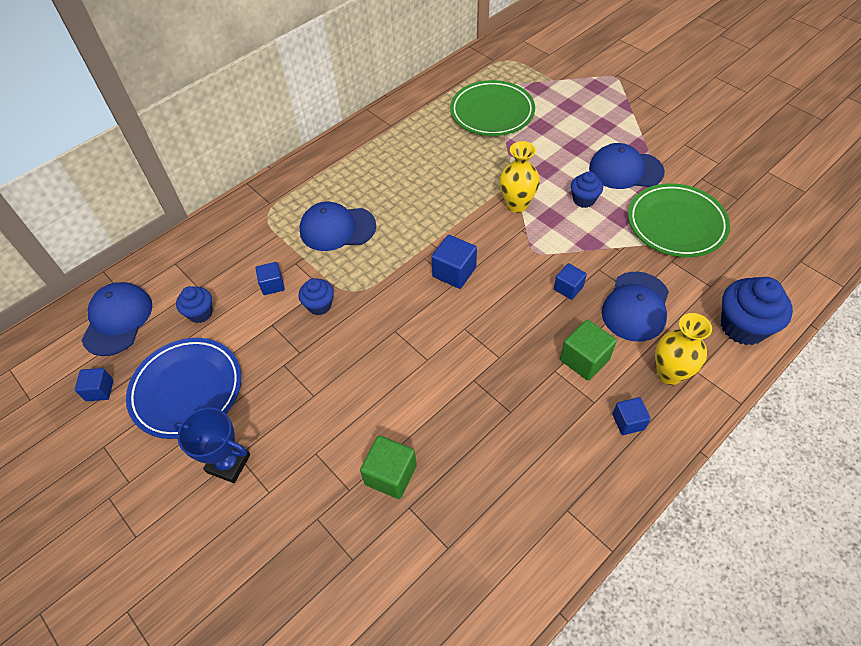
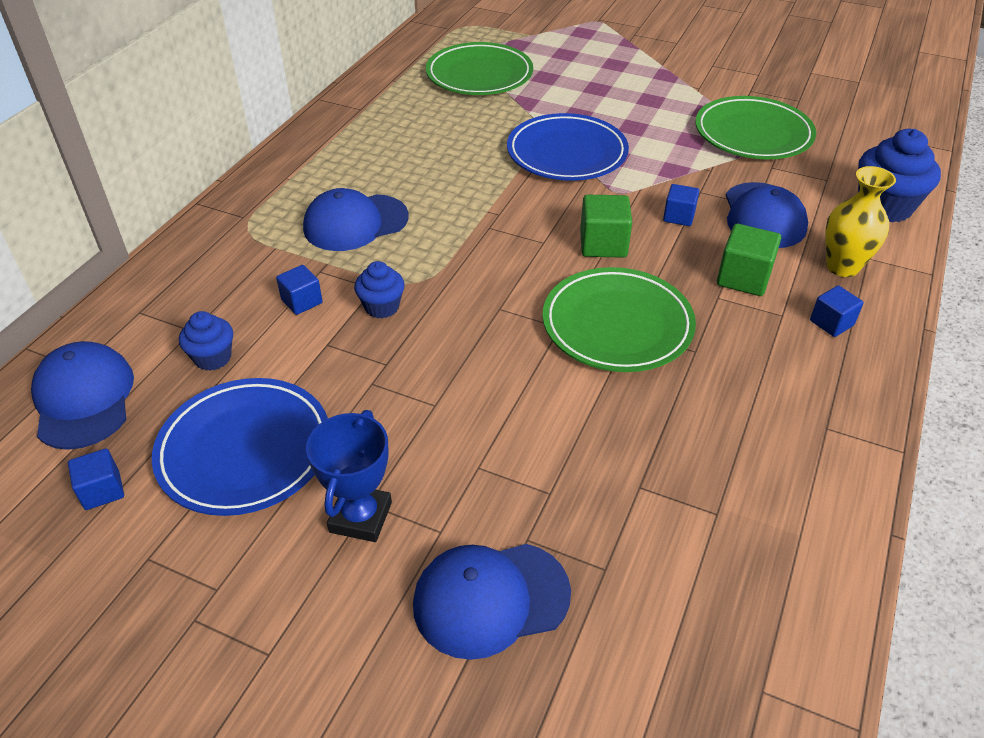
camera: 25 degrees left, 10 degrees down
(228, 463) = (361, 517): blue trophy -> blue trophy turned 75 degrees counterclockwise
(390, 475) = (593, 459): green cube -> green cube (603, 244)
(454, 272) = (535, 232): blue cube -> none
(467, 371) = (617, 325): none -> green plate
(517, 205) = (567, 153): yellow vase -> blue plate
(583, 200) = (639, 133): blue cupcake -> none
(625, 170) = (666, 98): blue cap -> blue cap (490, 599)

